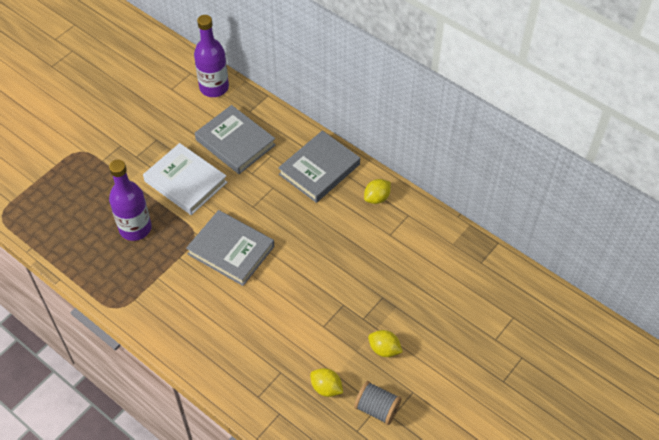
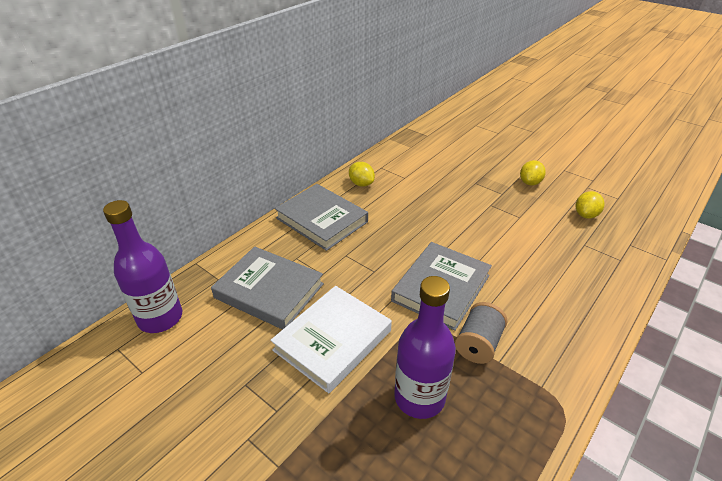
camera: 90 degrees left, 15 degrees down
(235, 142) = (269, 291): grey book -> grey book turned 75 degrees clockwise
(377, 408) = (590, 187): grey spool -> grey spool (478, 344)

